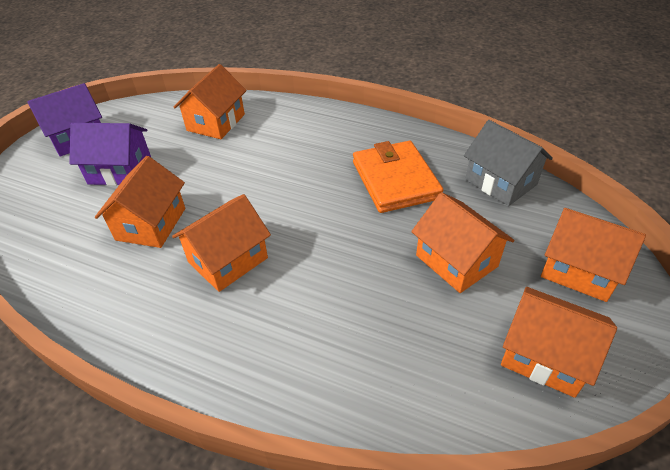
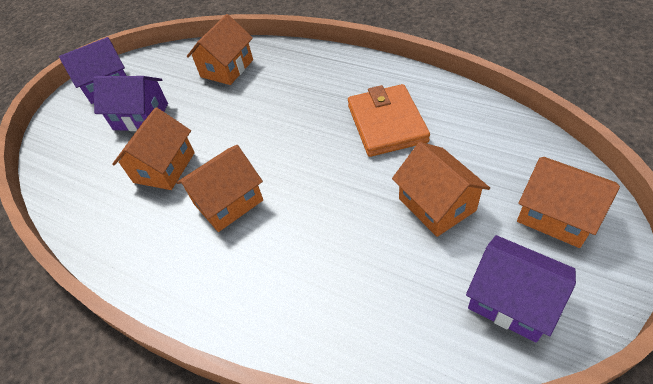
camera: 10 degrees right, 5 degrees up
(500, 182) = (488, 124): grey house -> none
(544, 356) = (511, 300): orange house -> purple house

